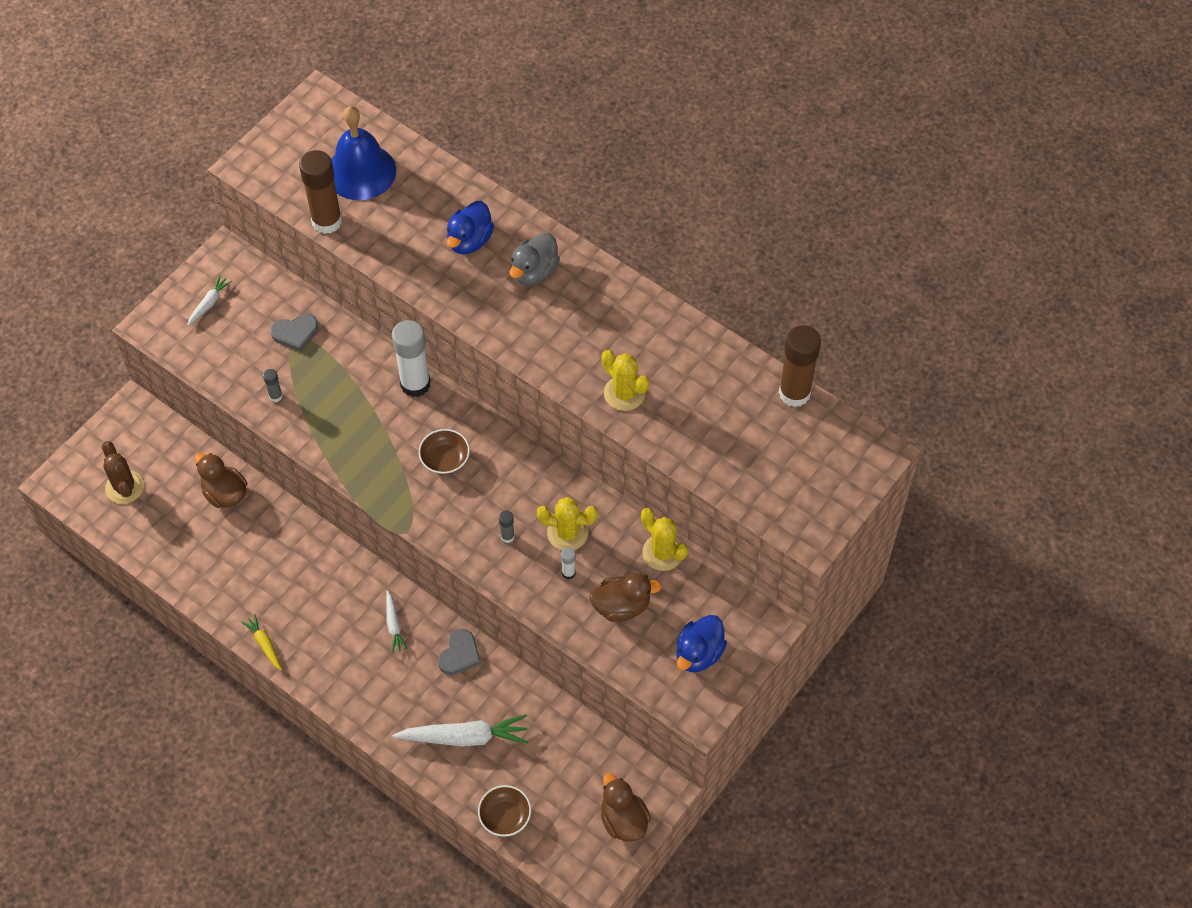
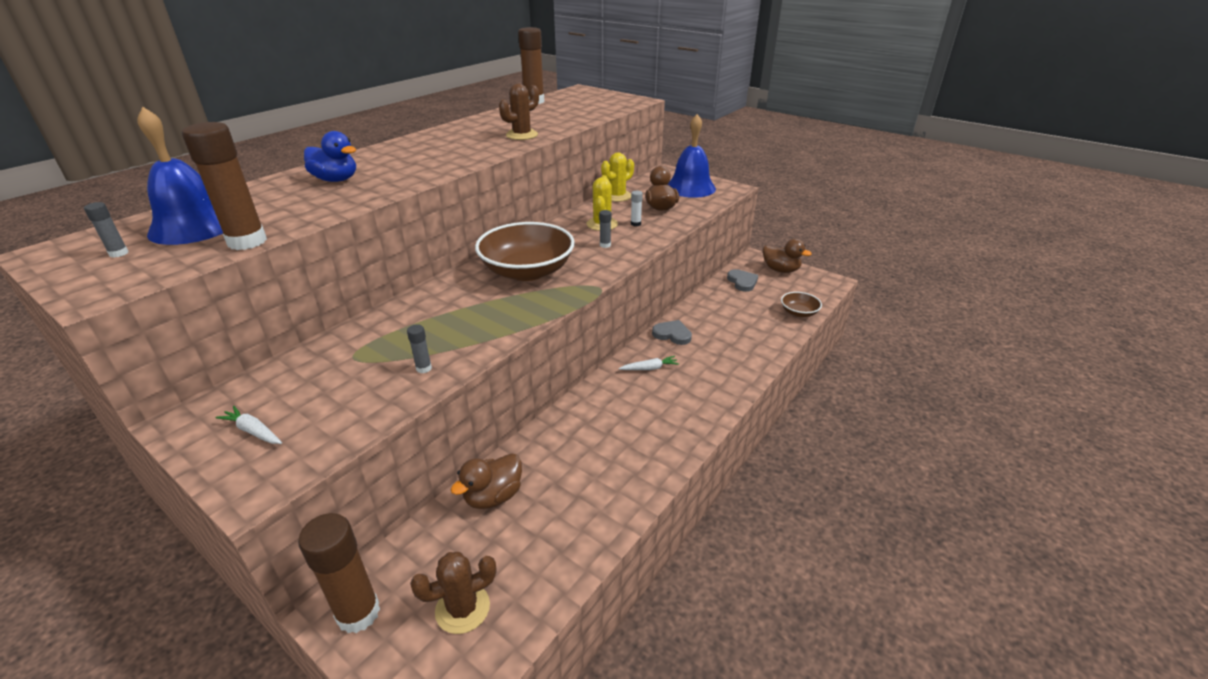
camera: 90 degrees left, 25 degrees down
(129, 424) = (358, 613): none -> brown glue stick
(264, 644) = (680, 451): yellow carrot -> none
(295, 333) = (343, 358): grey heart -> grey heart (742, 282)
(312, 146) = (119, 253): none -> grey glue stick
(415, 384) = (442, 286): white glue stick -> none
(445, 459) = (527, 271): brown bowl -> brown bowl, size x2.11
(465, 737) = (742, 330): white carrot -> none
(534, 272) = (390, 159): grey duck -> none
(623, 820) = (781, 270): brown duck -> brown duck turned 120 degrees counterclockwise
(624, 393) = (522, 135): yellow cactus -> brown cactus
(698, 653) = (690, 187): blue duck -> blue bell

